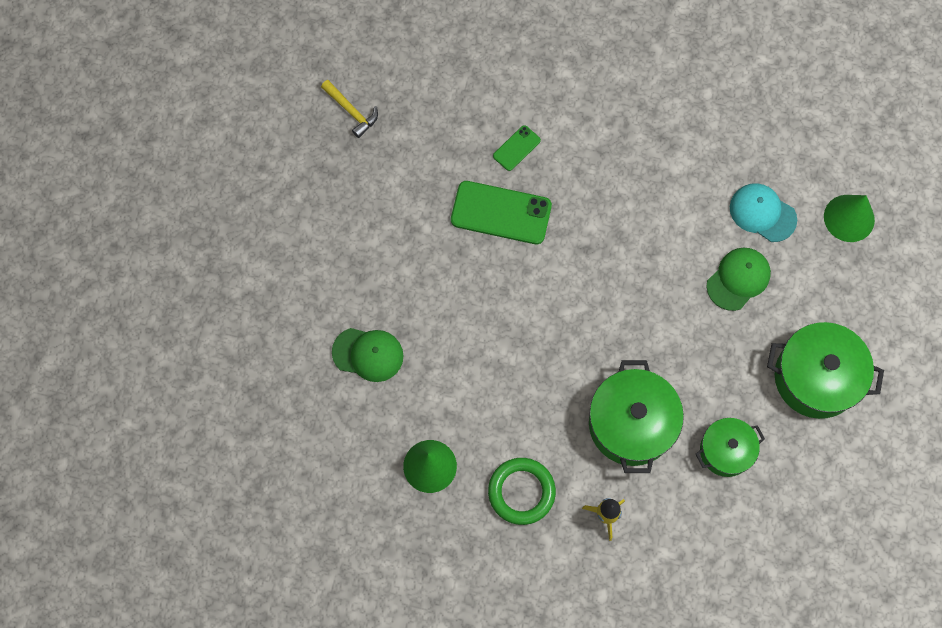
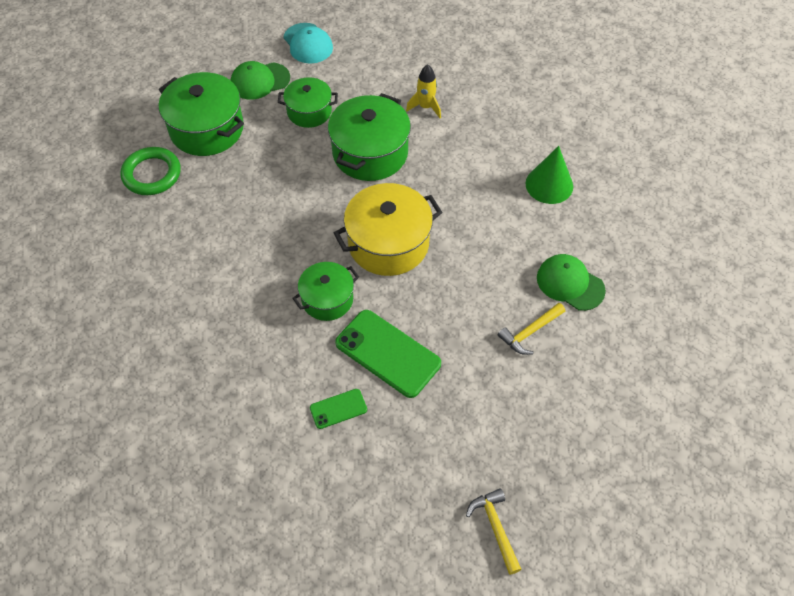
camera: 155 degrees left, 15 degrees down
(386, 287) = (530, 332): none -> yellow hammer
(521, 492) = (482, 143): green ring -> green ring (152, 174)
(556, 322) = (388, 243): none -> yellow pot
(580, 240) = (327, 299): none -> green pot
(738, 279) = (213, 215): green cap -> green cap (260, 81)
(762, 213) = (153, 256): turquoise cap -> turquoise cap (308, 43)
(849, 218) = (85, 223): green cone -> none

